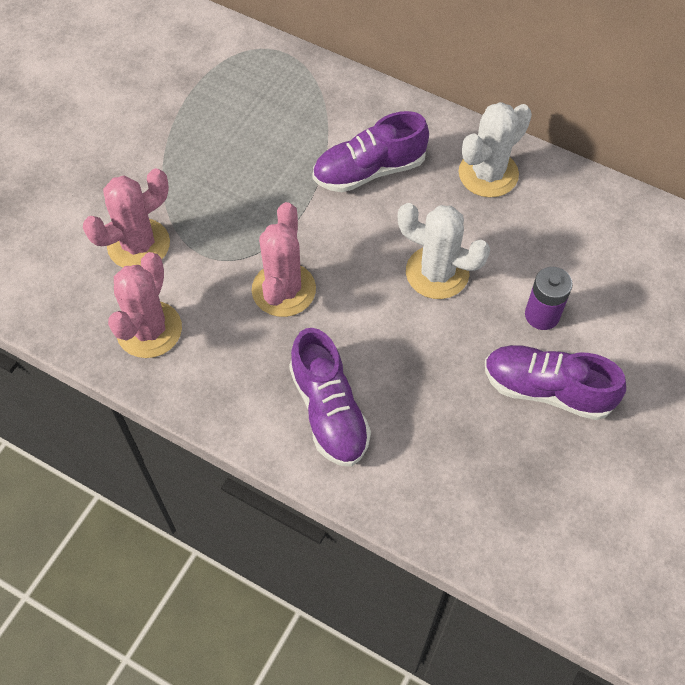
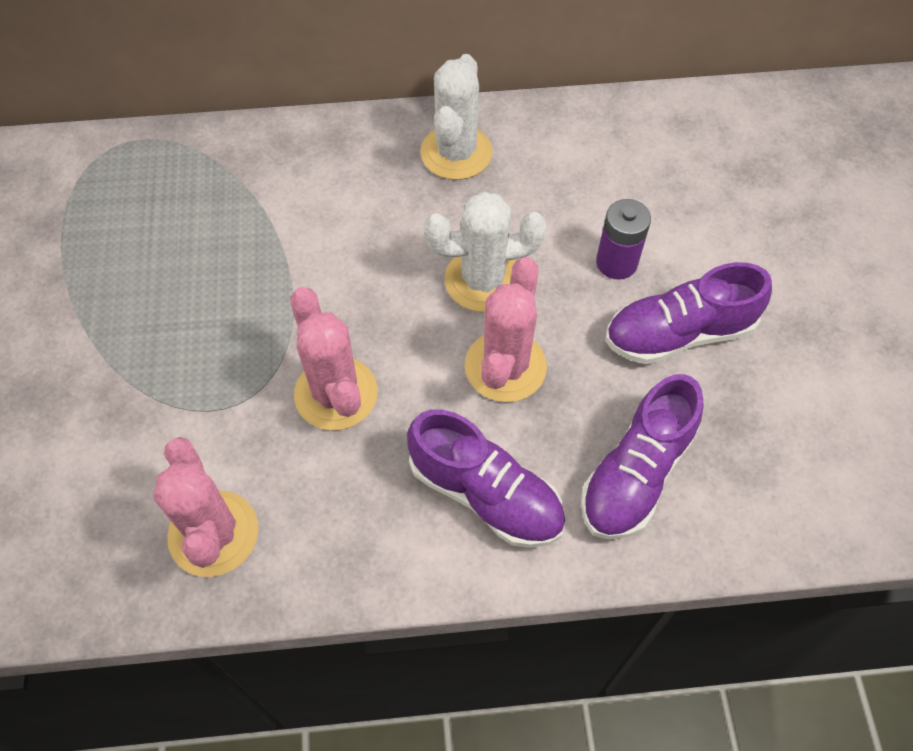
camera: 35 degrees left, 0 degrees up
(138, 244) = (126, 443): pink cactus -> pink cactus (505, 366)
(369, 171) = (332, 215): purple shoe -> purple shoe (636, 474)

